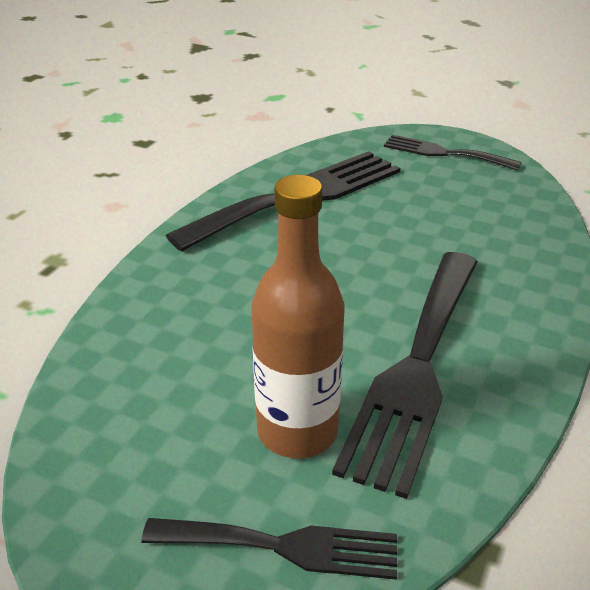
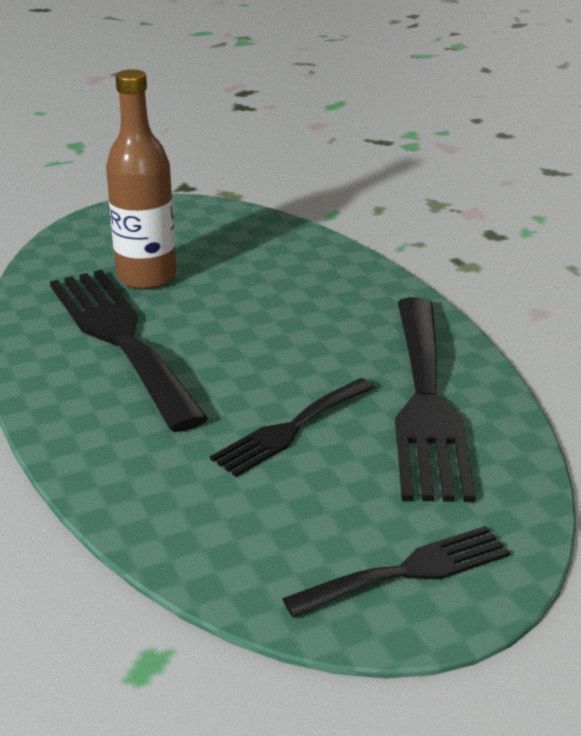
camera: 130 degrees right, 5 degrees down
(283, 546) = (89, 246): black fork -> black fork (290, 429)

